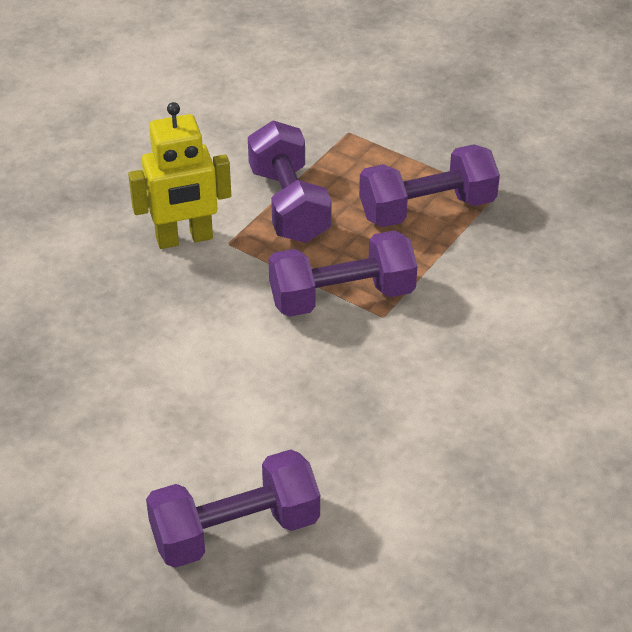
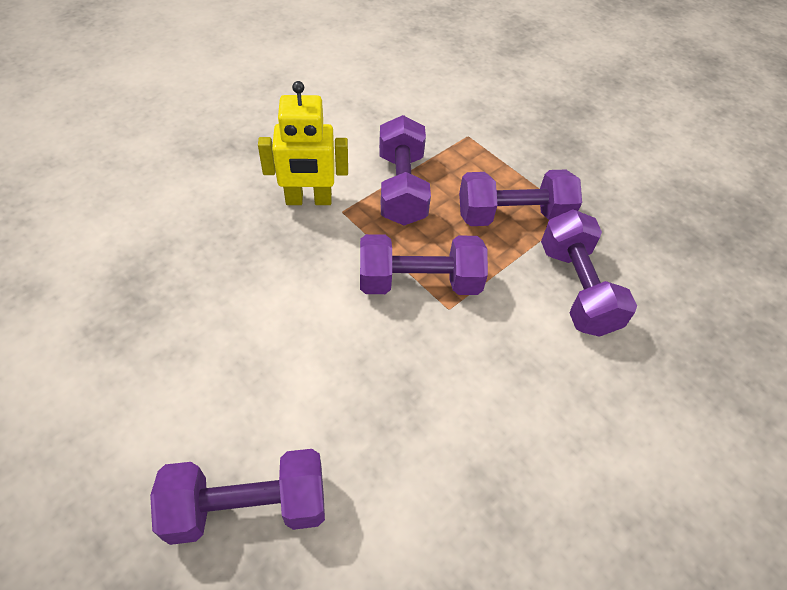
camera: 10 degrees right, 10 degrees up
(517, 269) = (577, 288): none -> purple dumbbell

